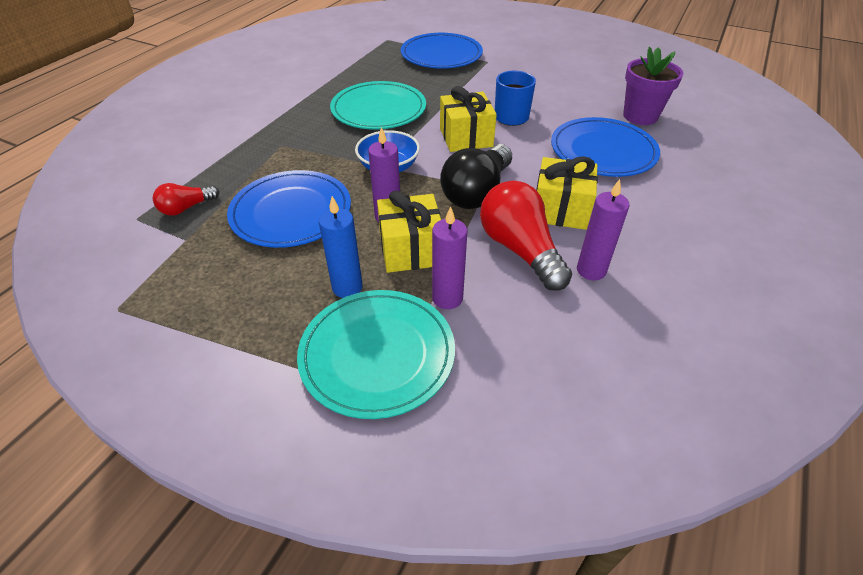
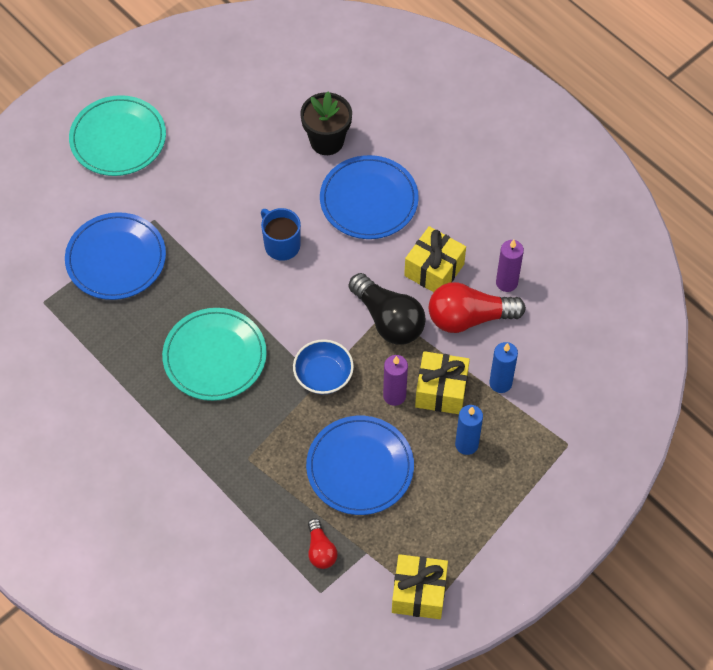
camera: 70 degrees left, 15 degrees up
(377, 354) = (535, 440): turquoise plate -> turquoise plate (118, 139)
(447, 298) = (500, 383): purple candle -> blue candle
(466, 137) = (301, 297): yellow gift -> yellow gift (419, 593)
(640, 116) = (327, 141): purple flower pot -> black flower pot

